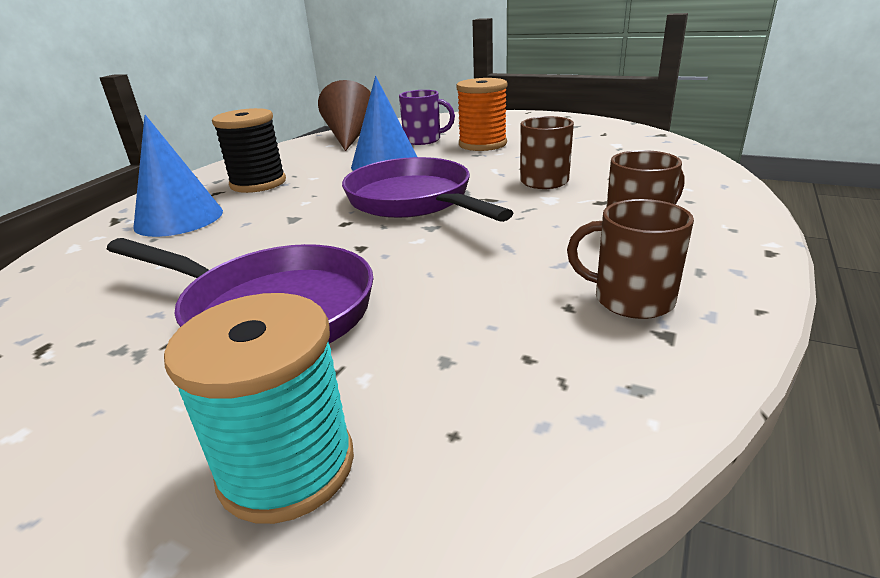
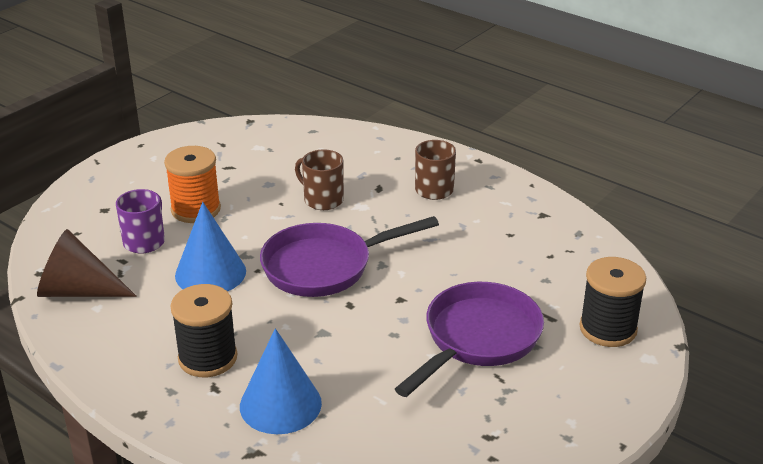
camera: 80 degrees left, 5 degrees up
(287, 466) = (608, 329): turquoise spool -> black spool
(631, 299) = (510, 214): brown mug -> none

